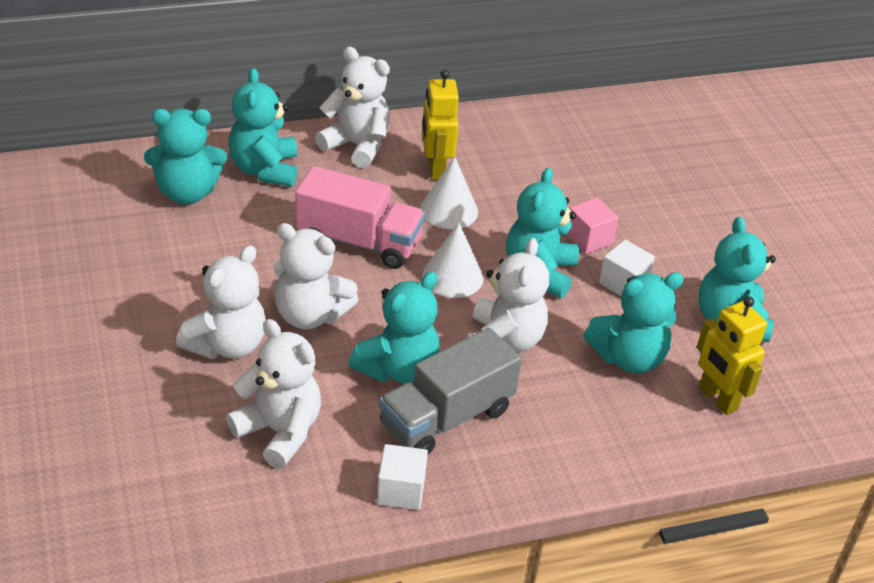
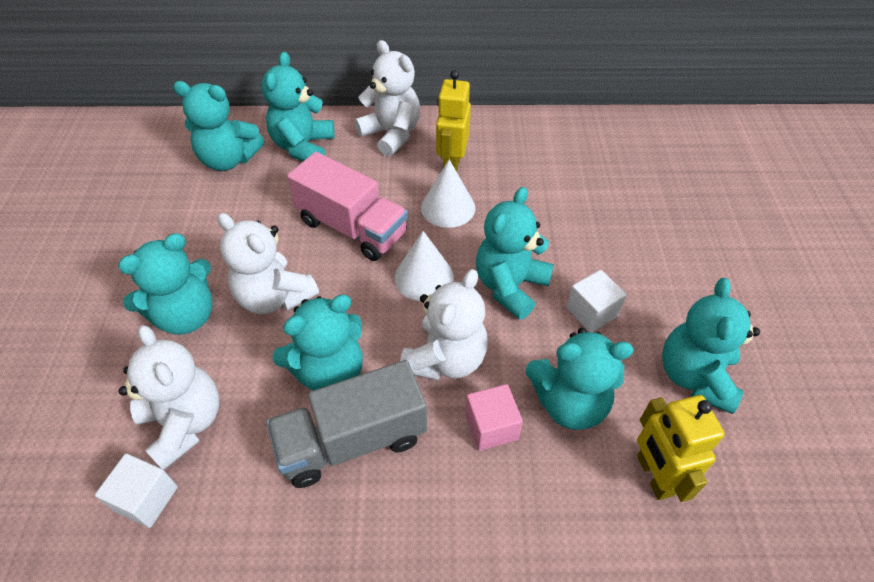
camera: 20 degrees right, 10 degrees up
(227, 345) = (186, 316): white teddy bear -> turquoise teddy bear
(401, 491) = (268, 524): white cube -> white cube (146, 498)
(588, 239) = (572, 257): pink cube -> pink cube (491, 427)

